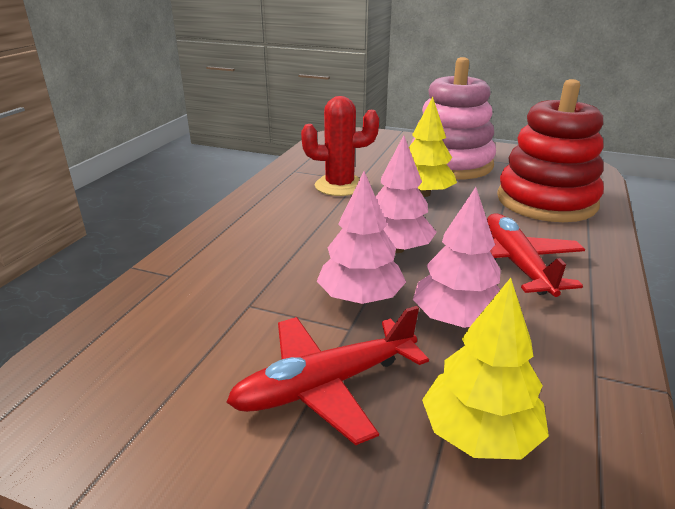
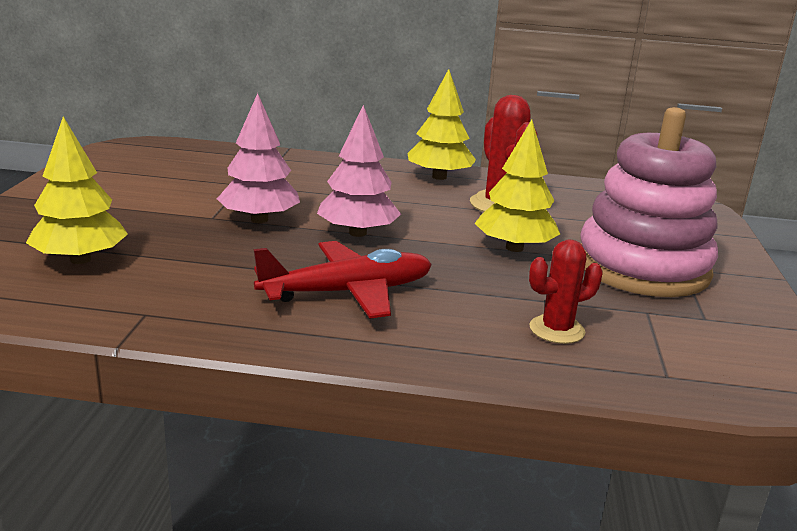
camera: 75 degrees right, 5 degrees down
(268, 199) = (439, 177): none -> yellow tree
(326, 385) = (141, 212): red plane -> none
(456, 319) = (230, 257): pink tree -> none
(546, 201) = (556, 330): red stacking toy -> red cactus

